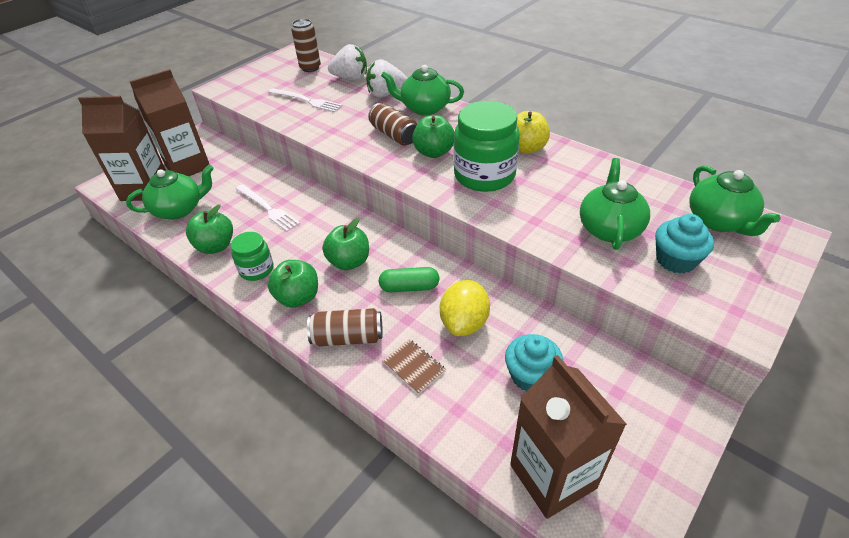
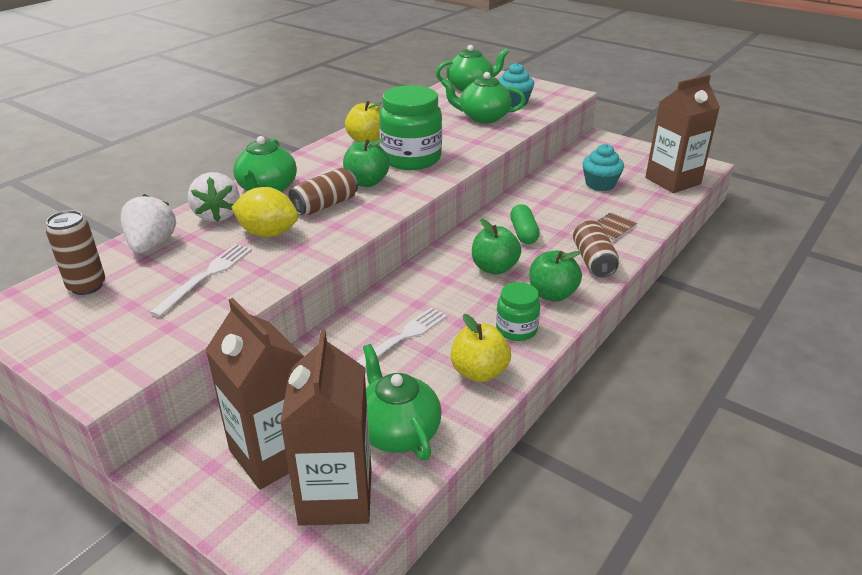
camera: 95 degrees left, 10 degrees down
(216, 246) = (479, 372): green apple -> yellow apple
(464, 323) = (558, 208): yellow lemon -> yellow lemon (268, 233)

